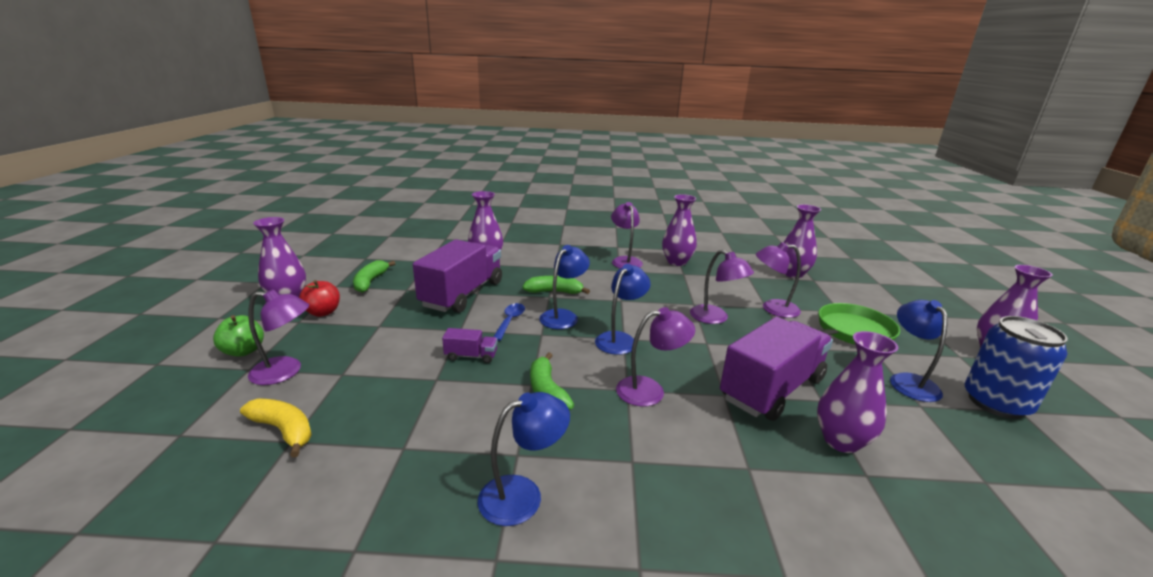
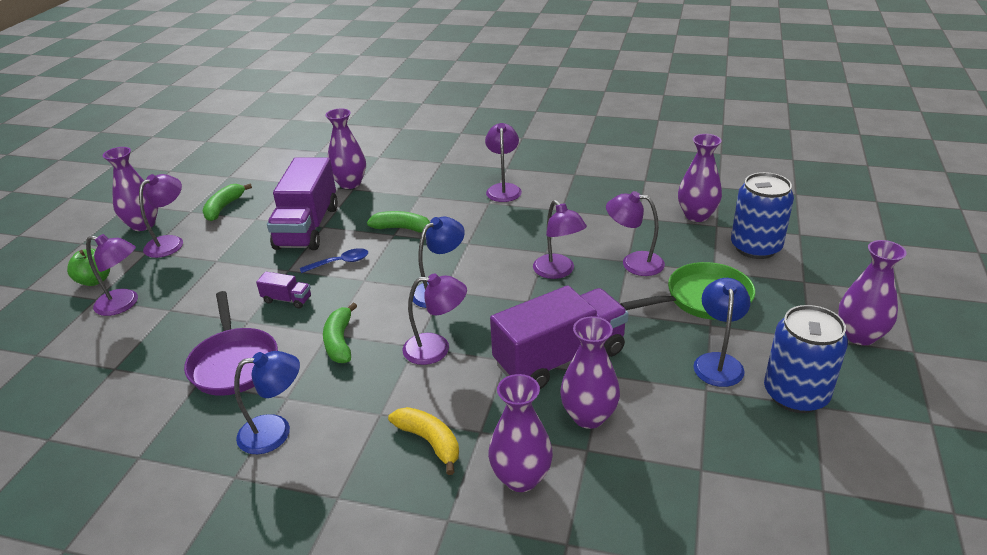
camera: 15 degrees right, 10 degrees up
(284, 430) = (111, 358): yellow banana -> yellow banana (429, 442)
(323, 312) = (170, 242): red apple -> purple lamp
(439, 422) = (234, 363): none -> purple pan
(462, 294) = (307, 227): purple truck -> purple truck turned 150 degrees clockwise
(510, 321) = (340, 263): blue spoon -> blue spoon turned 45 degrees clockwise
(563, 316) = (396, 259): blue lamp -> none
(676, 262) = (564, 193): purple vase -> purple vase (521, 478)
(856, 293) = (755, 247): none -> blue can

